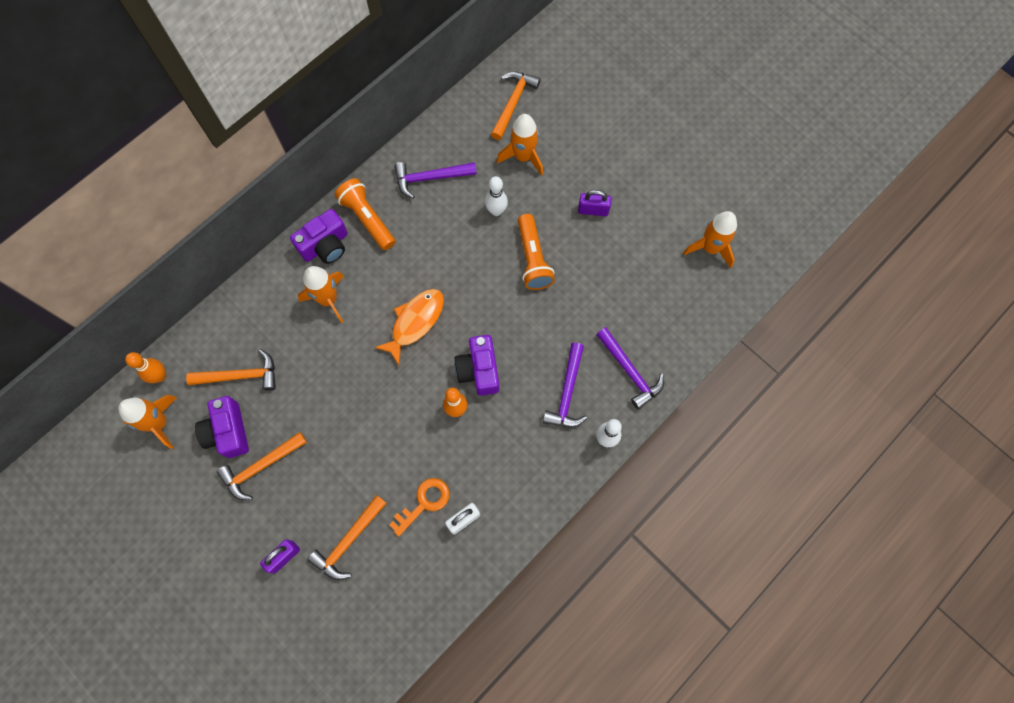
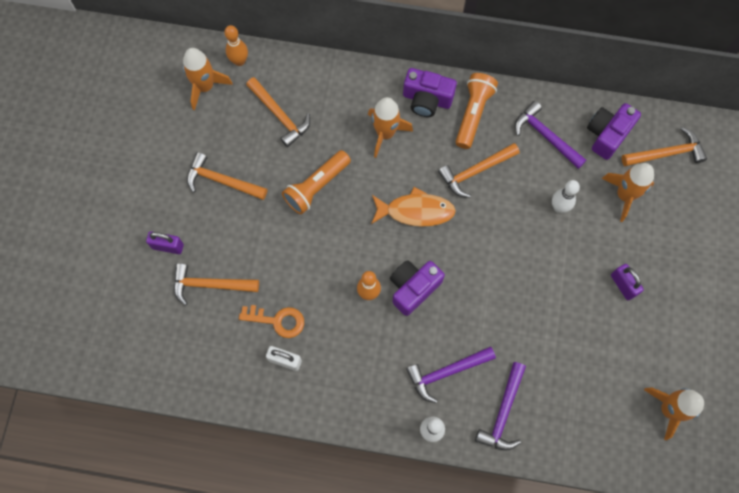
camera: 55 degrees right, 0 degrees up
(228, 432) = (232, 138): purple camera -> purple camera (607, 135)
(418, 252) = (475, 171): none -> orange hammer
(532, 259) = (540, 265): orange flashlight -> orange flashlight (316, 186)

